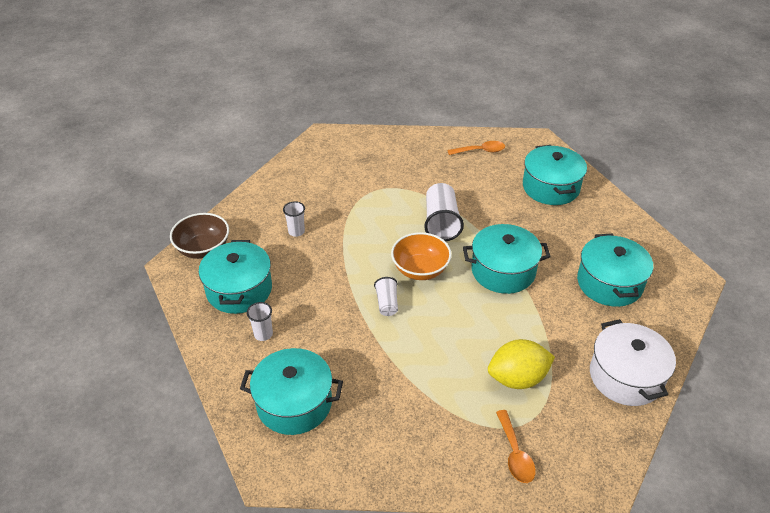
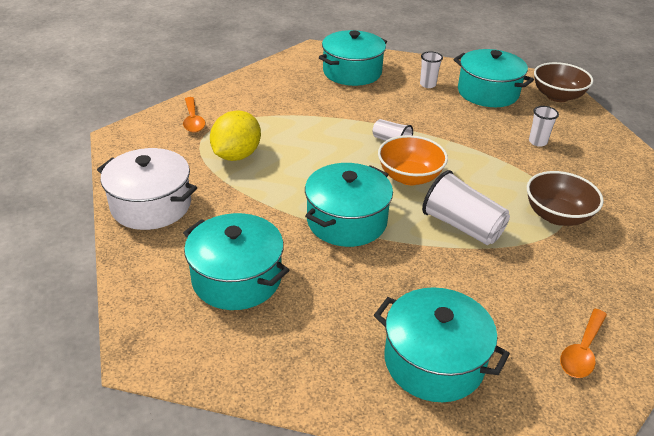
camera: 130 degrees right, 5 degrees down
(381, 192) = (557, 216): none -> brown bowl
(515, 453) = (193, 120): orange spoon -> orange spoon turned 135 degrees counterclockwise

